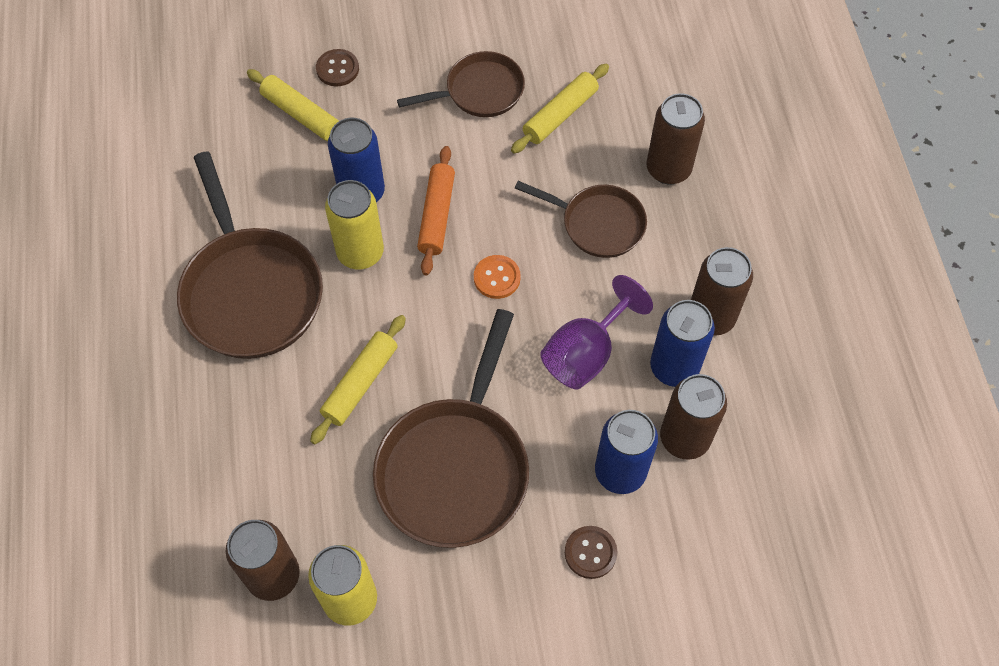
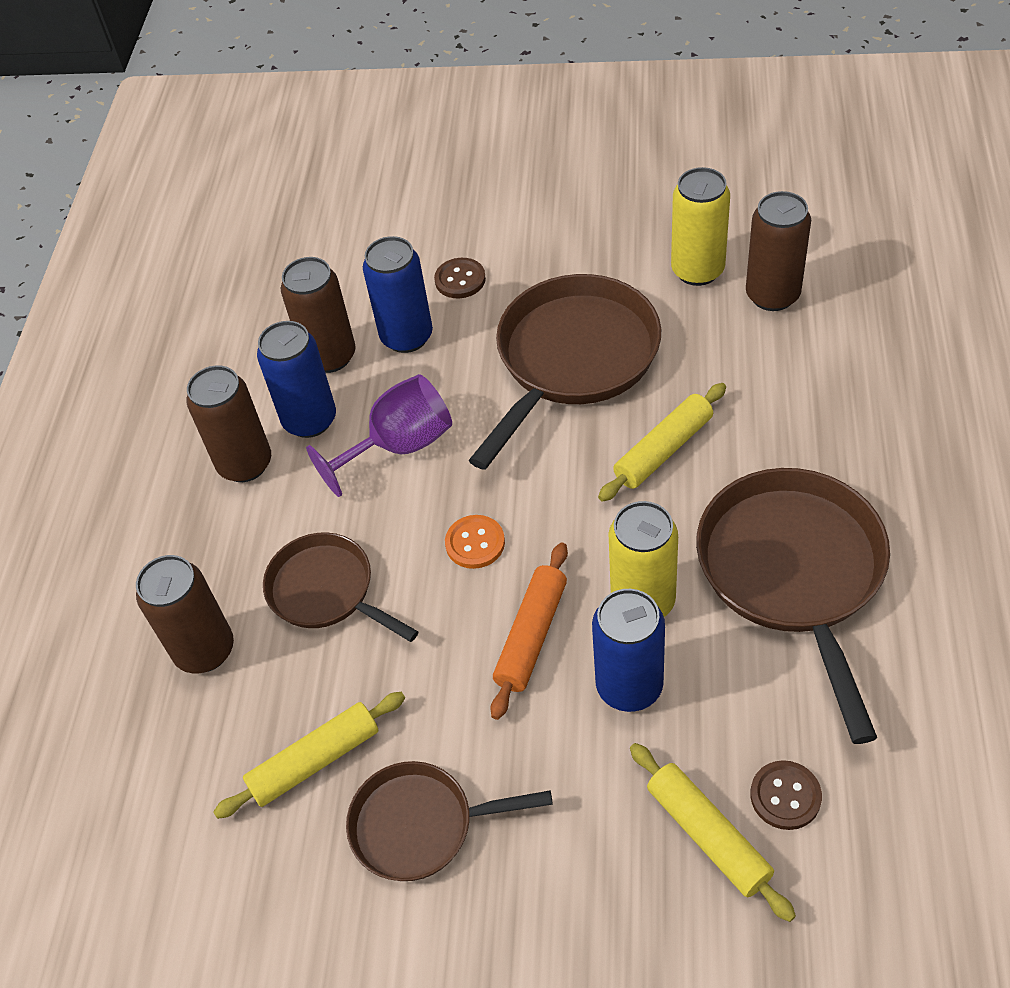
camera: 160 degrees left, 10 degrees down
(337, 69) = (640, 915): brown button -> brown button (785, 796)

